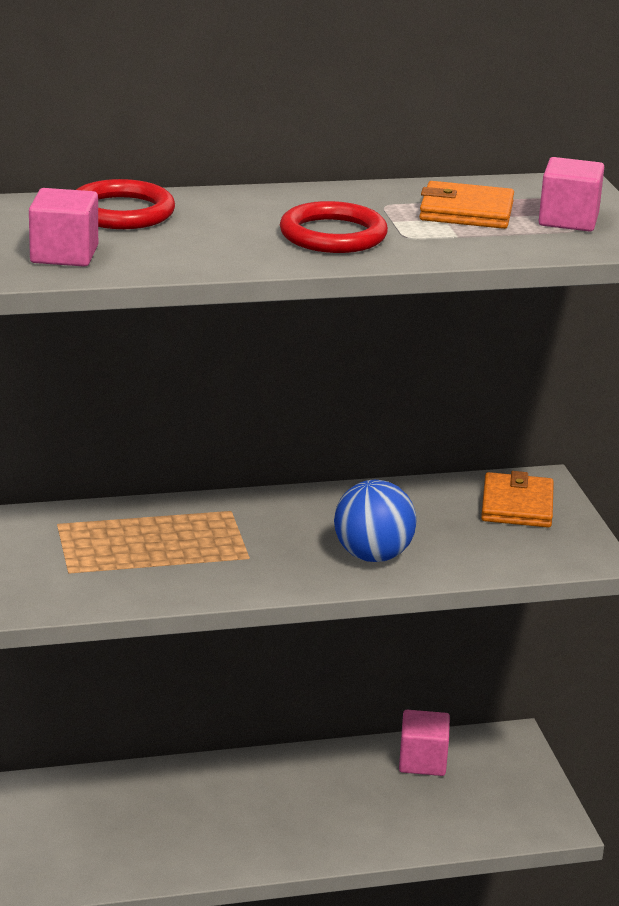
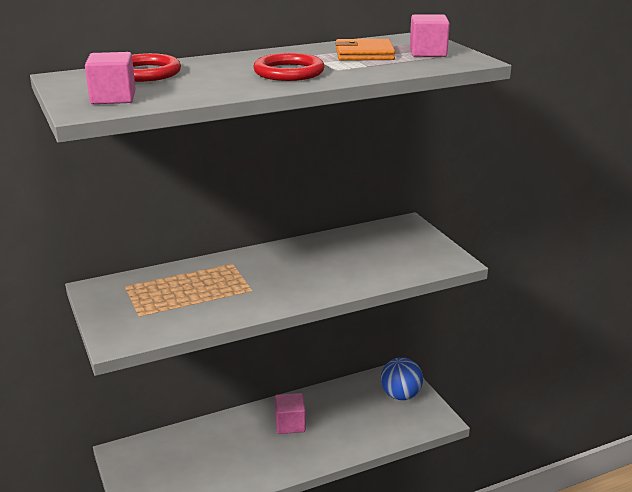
camera: 10 degrees left, 0 degrees up
(372, 556) = (327, 278): blue ball -> blue ball (400, 395)
(422, 761) = (353, 394): pink cube -> pink cube (290, 424)
(517, 505) = (399, 238): orange wallet -> none

